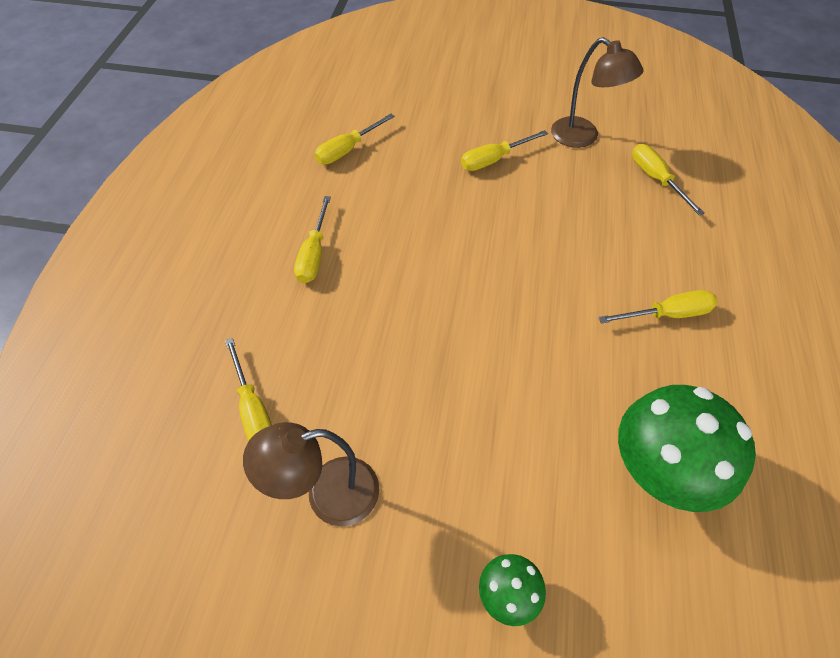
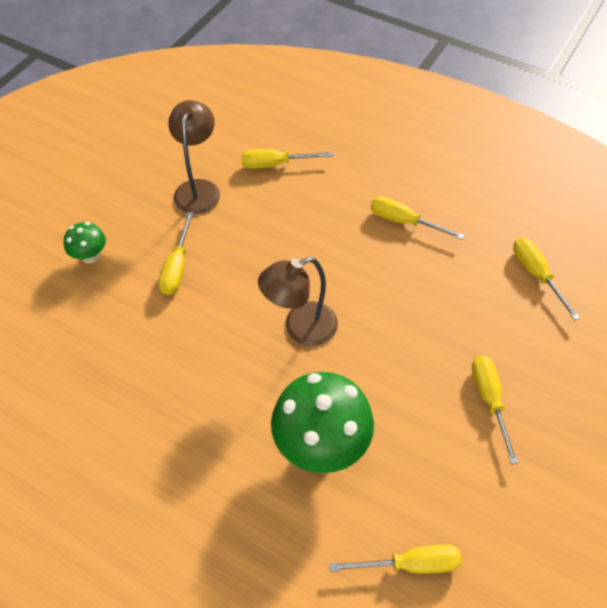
camera: 110 degrees right, 0 degrees up
(583, 137) = (507, 516): brown lamp -> brown lamp (300, 328)
(658, 472) = (107, 376): green mushroom -> green mushroom (321, 445)
(667, 314) = (230, 464): yellow screwdriver -> yellow screwdriver (177, 267)

